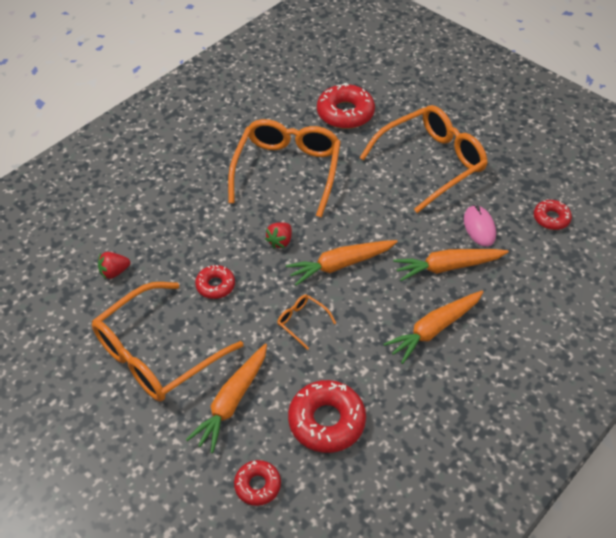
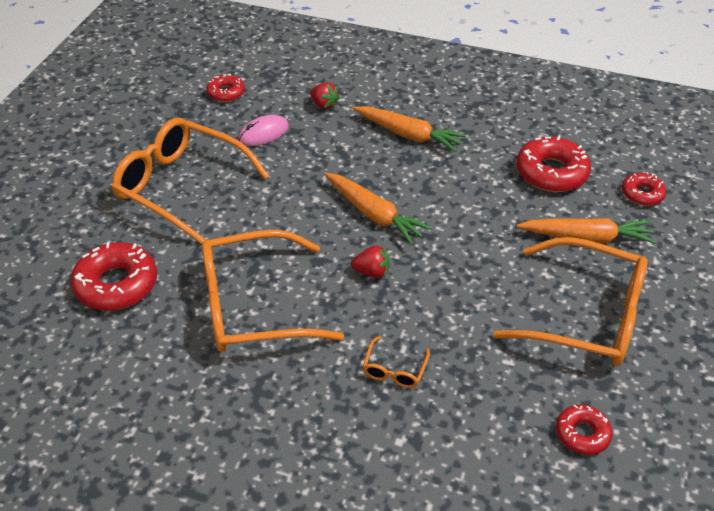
camera: 115 degrees left, 5 degrees down
(114, 272) = (518, 410): red strawberry -> red strawberry (324, 105)
(215, 285) = (469, 304): red donut -> red donut (582, 434)
(302, 322) = (464, 220): orange glasses -> orange glasses (394, 370)
(447, 267) = (329, 142): orange carrot -> none

